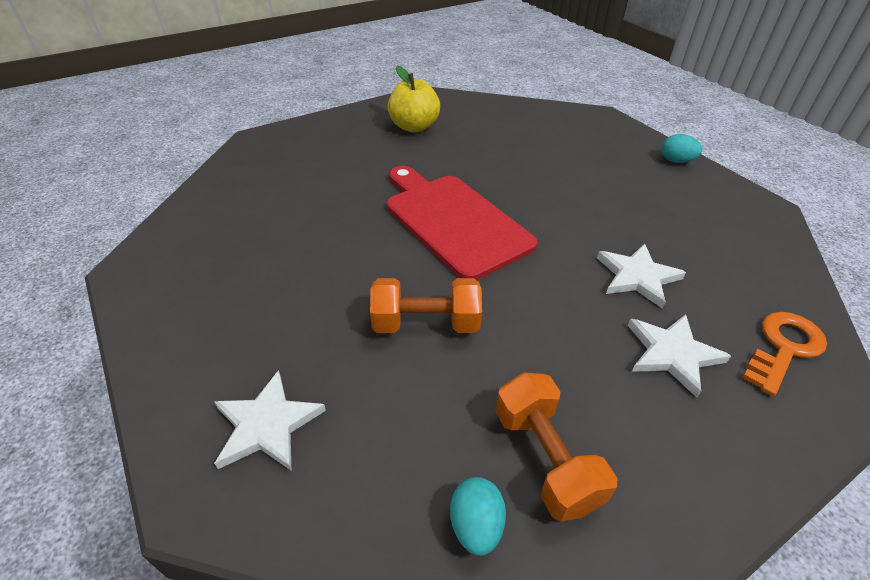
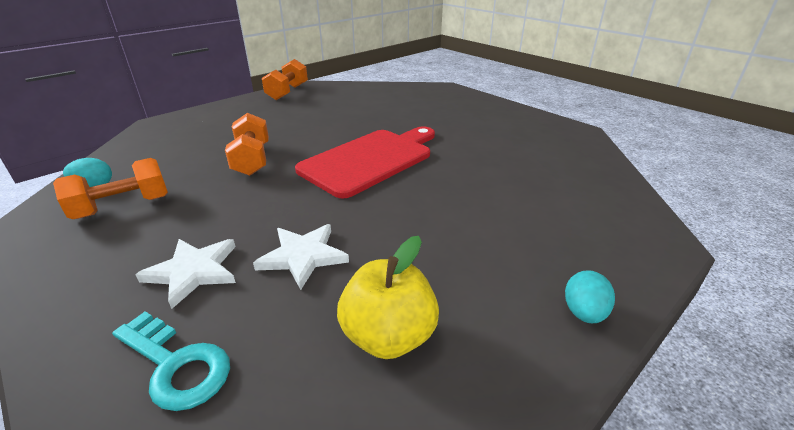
camera: 80 degrees right, 10 degrees down
(152, 290) = (287, 92): none -> orange dumbbell
(267, 425) = (187, 129): white star -> none
(414, 127) = (511, 132): yellow apple -> yellow apple (388, 336)
(784, 348) = (176, 365): orange key -> turquoise key

